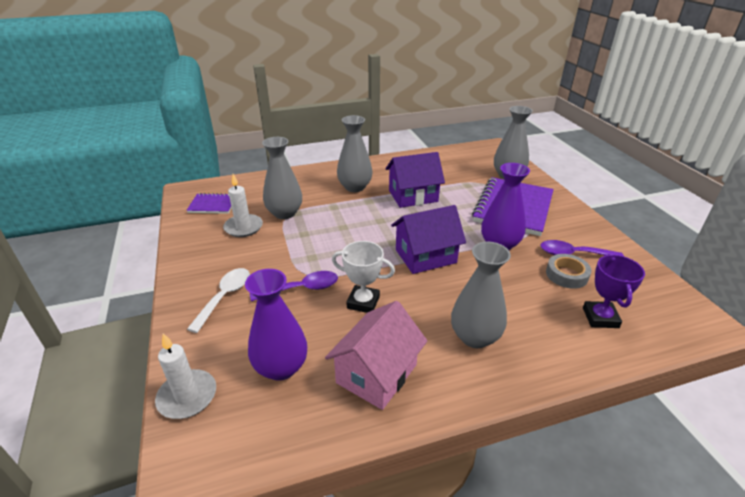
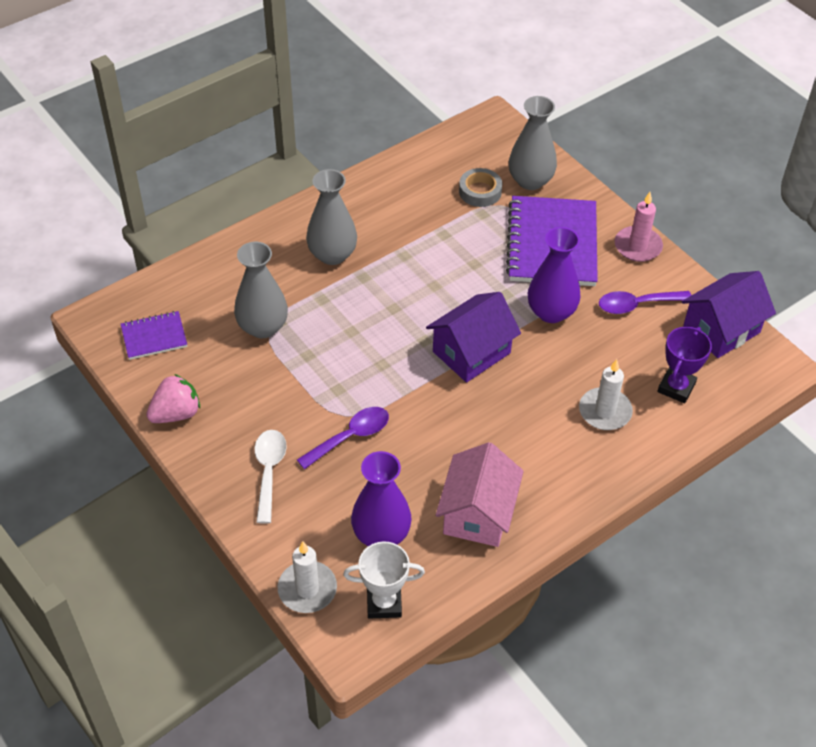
camera: 20 degrees left, 15 degrees up
(191, 247) = (176, 413): none -> pink strawberry
(243, 227) = (223, 365): white candle -> white candle (605, 411)
(363, 302) = (427, 435): white trophy -> white trophy (384, 603)
(413, 196) = (418, 253): purple house -> purple house (721, 329)
(475, 337) = (558, 445): grey vase -> none
(566, 275) = (634, 338): grey tape -> grey tape (480, 191)
(581, 220) = (637, 246): none -> pink candle
(600, 318) = (676, 387): purple trophy -> purple trophy turned 45 degrees clockwise

